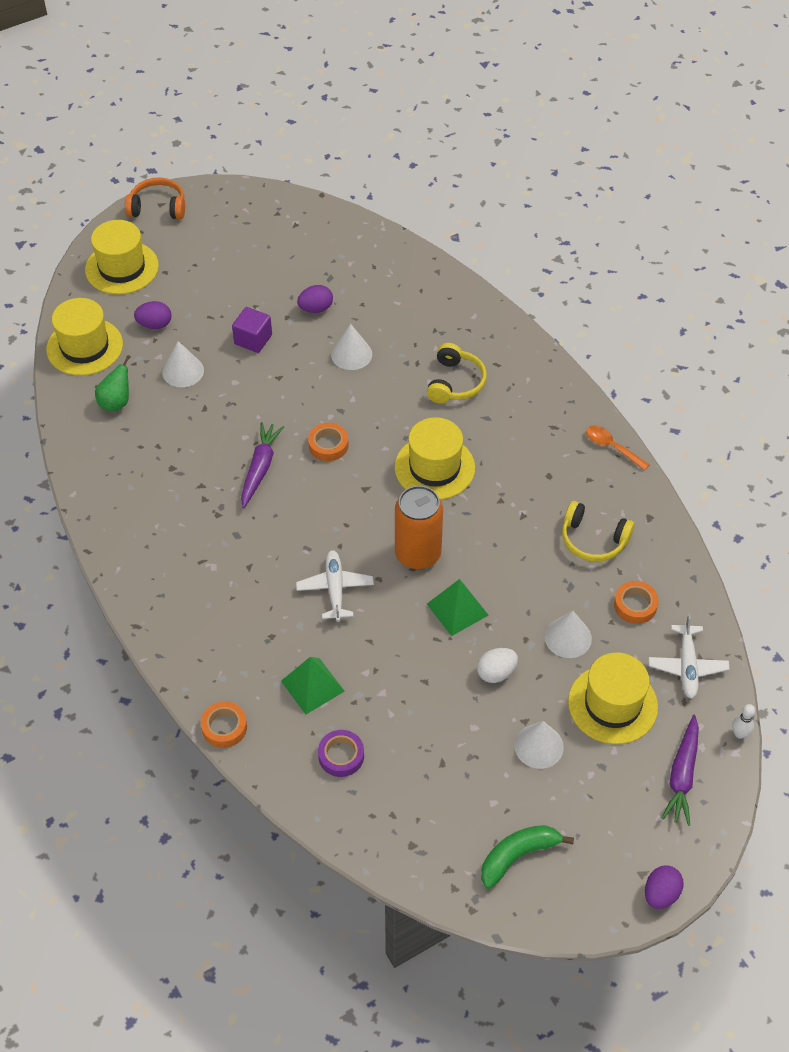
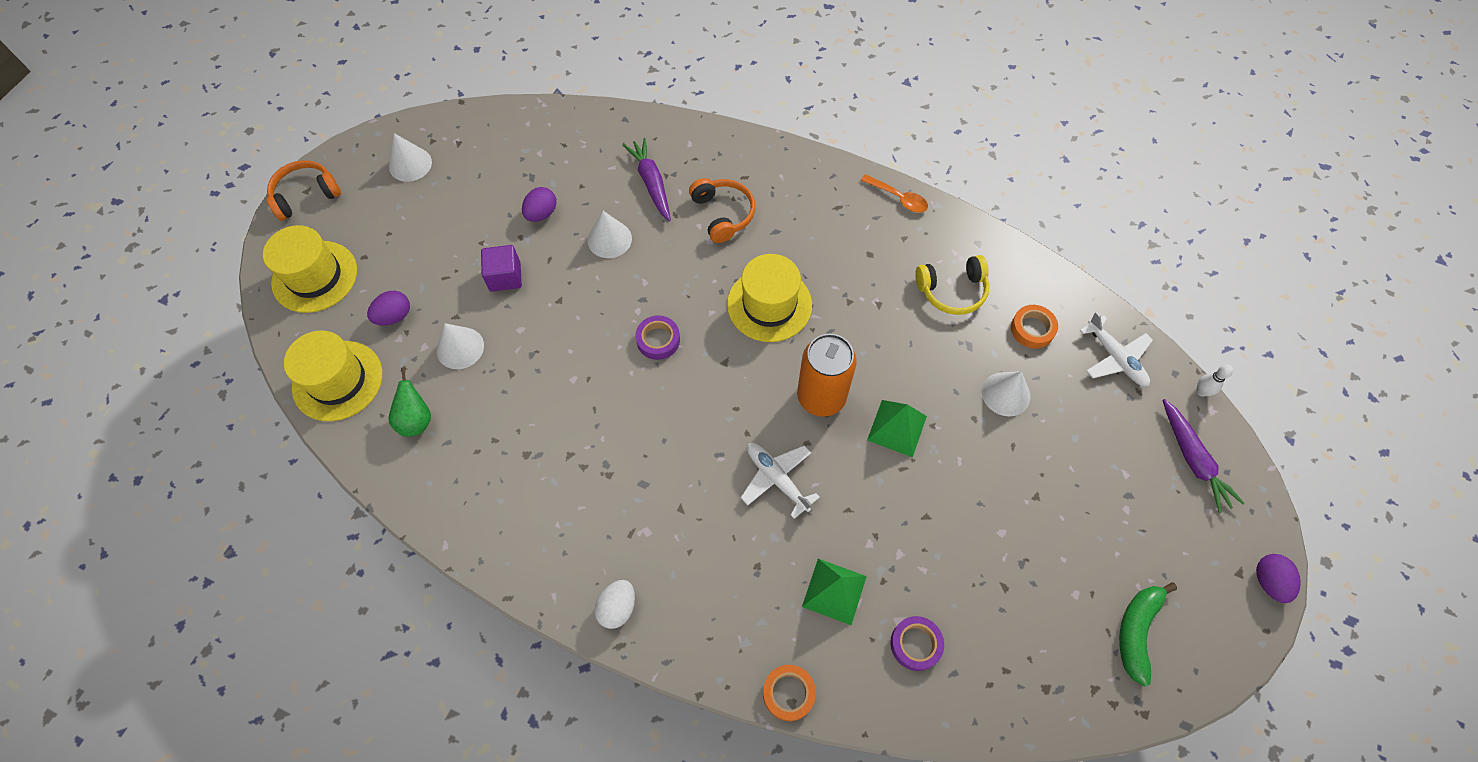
camera: 35 degrees left, 10 degrees up
(260, 468) = (613, 402): purple carrot -> purple carrot (651, 183)
(328, 445) = (658, 340): orange tape -> purple tape
(455, 382) = (723, 214): yellow headphones -> orange headphones
(496, 673) = (977, 467): white egg -> white egg (617, 607)
(538, 746) = (1066, 512): white cone -> white cone (410, 164)
(612, 447) = (898, 198): orange spoon -> orange spoon turned 150 degrees counterclockwise
(612, 704) = (1090, 432): yellow hat -> none

